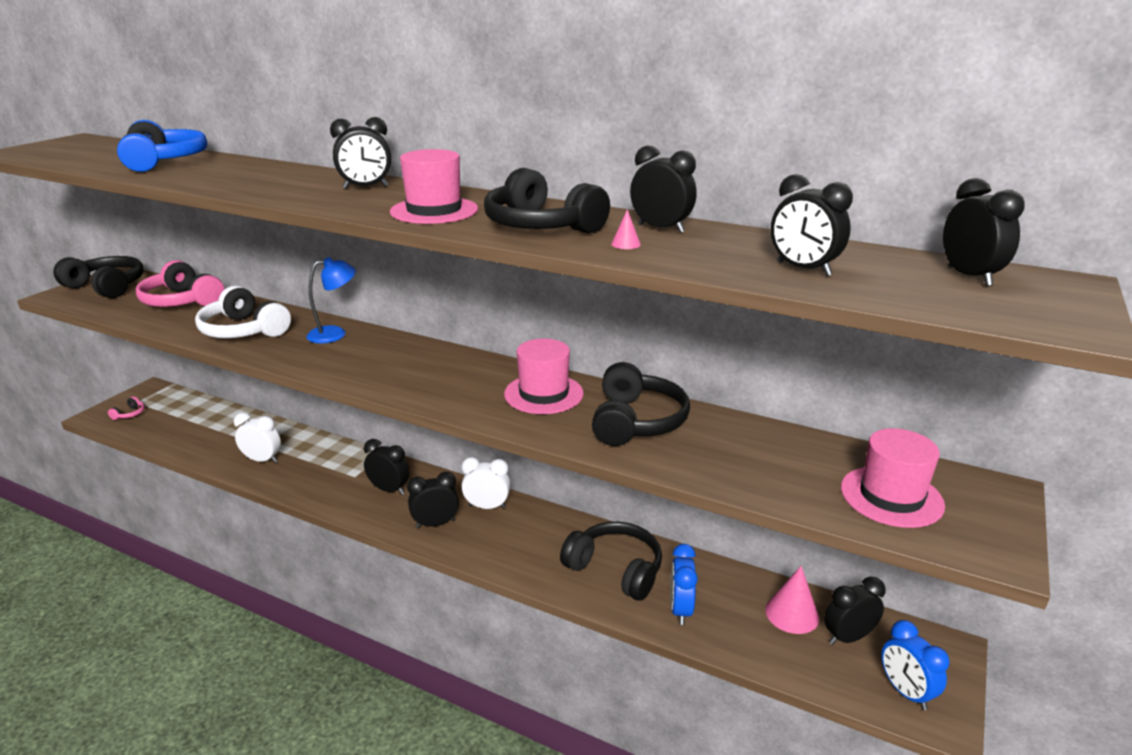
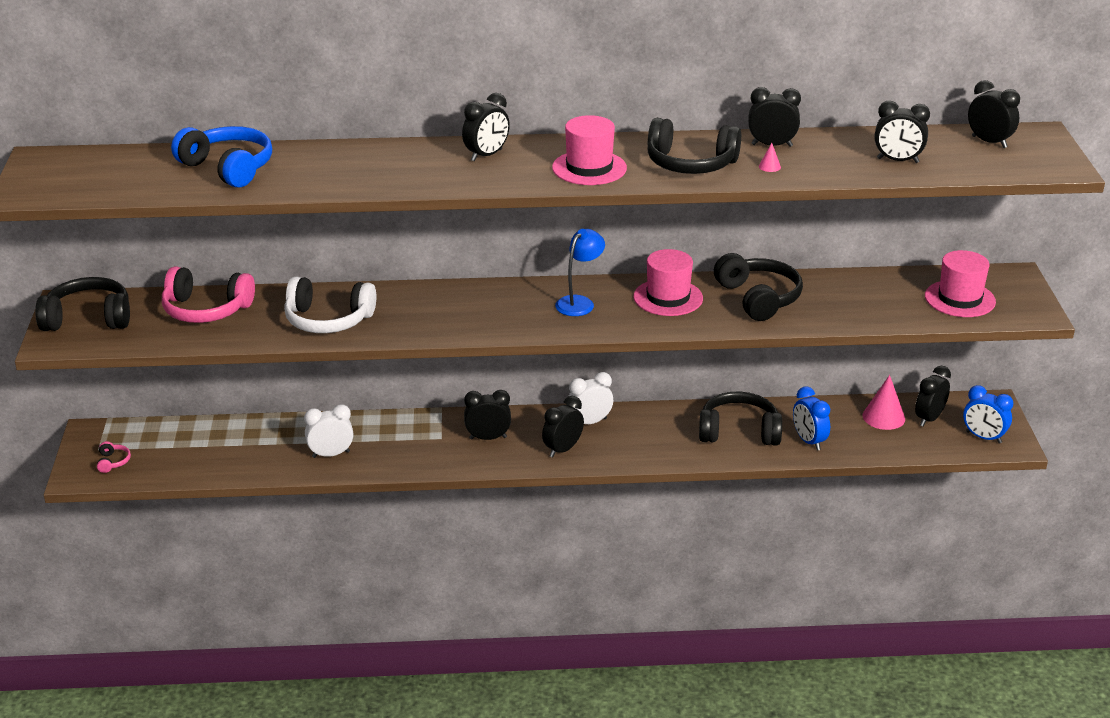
camera: 30 degrees left, 5 degrees up
(335, 334) = (419, 298): blue lamp -> blue lamp (579, 302)

